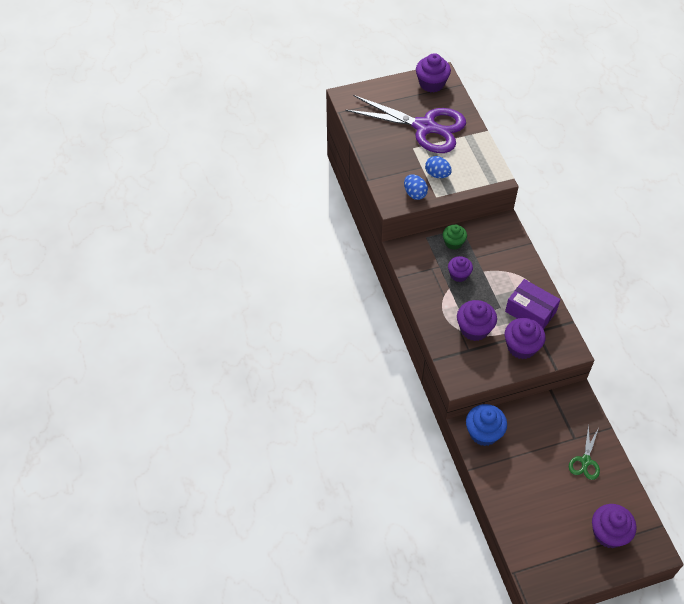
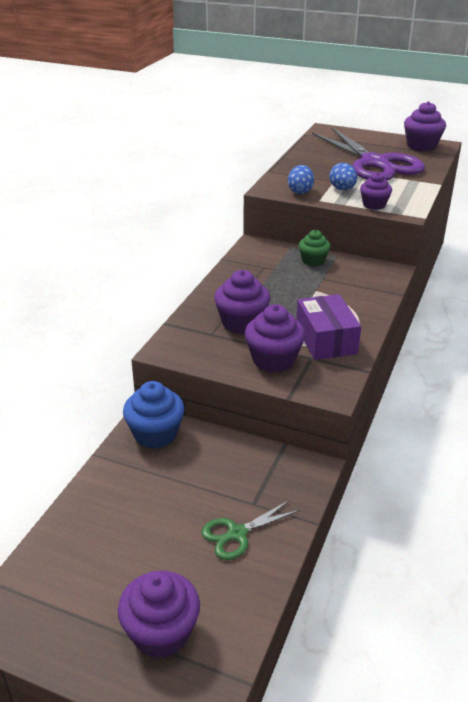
camera: 40 degrees right, 20 degrees down
(459, 275) = (285, 281): purple cupcake -> purple cupcake (374, 205)

